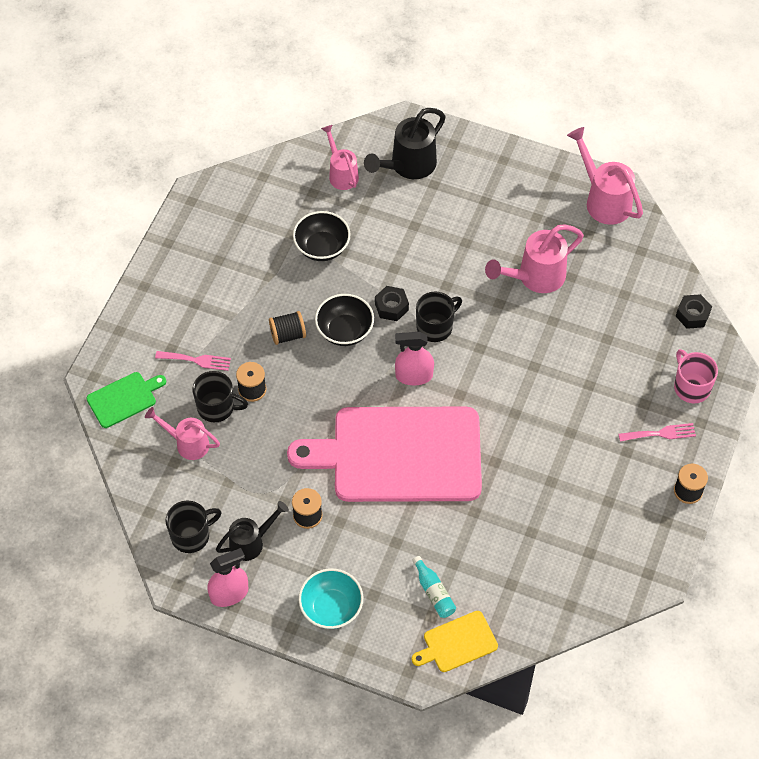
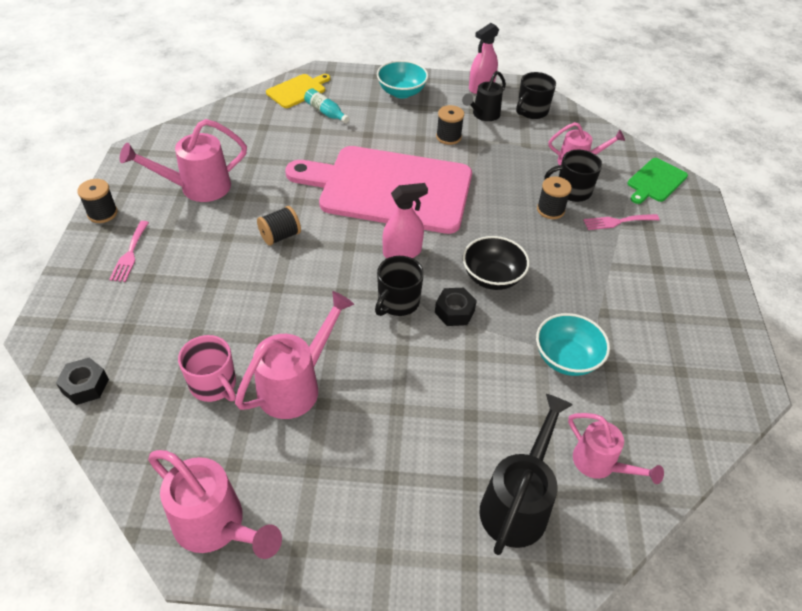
camera: 160 degrees right, 10 degrees down
(288, 335) = (547, 261): black spool -> black spool (280, 236)
(322, 247) = (566, 358): black bowl -> turquoise bowl
(399, 455) = (389, 189): pink cutting board -> pink cutting board turned 150 degrees counterclockwise
(593, 503) = (198, 188): none -> pink watering can
(660, 433) = (130, 254): pink fork -> pink fork turned 60 degrees counterclockwise
(691, 387) = (93, 304): pink mug -> pink mug (214, 384)

